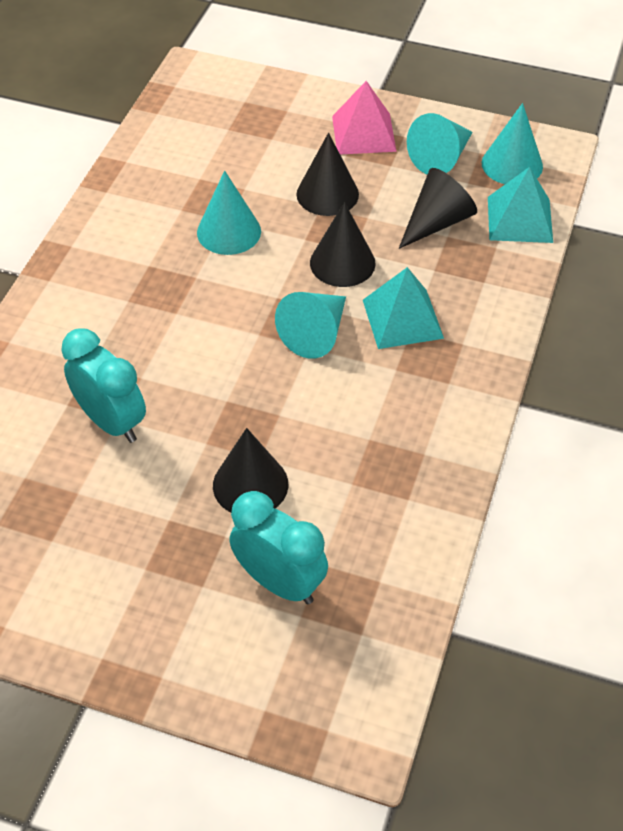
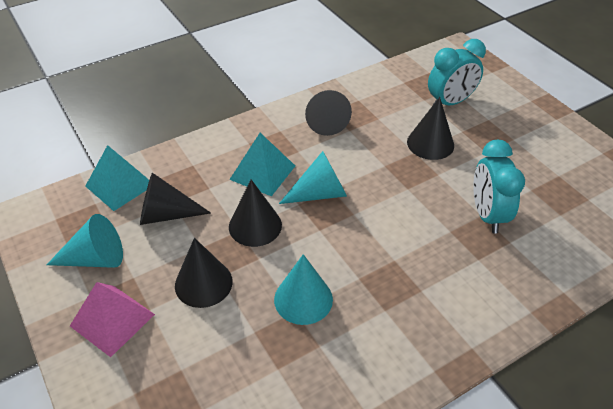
camera: 140 degrees left, 5 degrees down
(279, 582) = (450, 102): turquoise clock -> turquoise clock turned 105 degrees counterclockwise
(412, 432) = (325, 121): none -> black cone
(512, 164) = (65, 222): turquoise cone -> none

